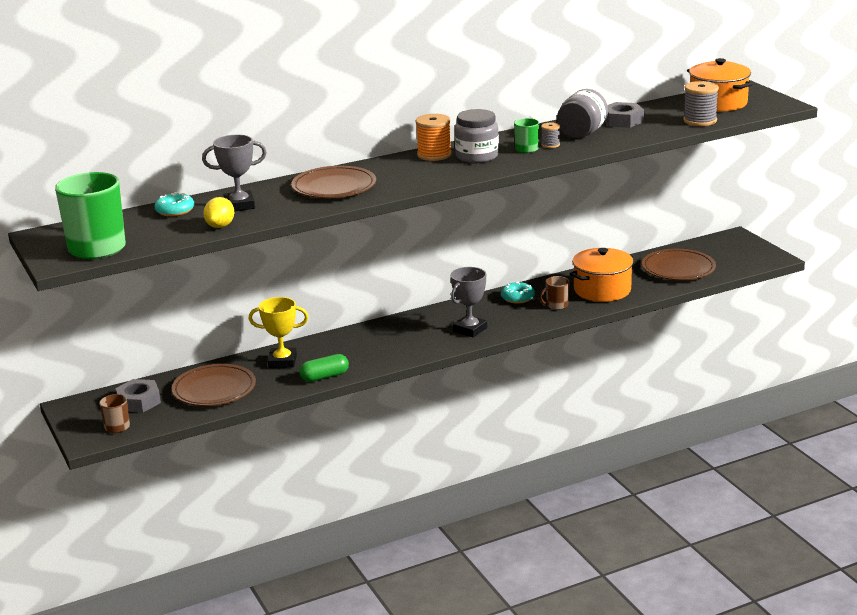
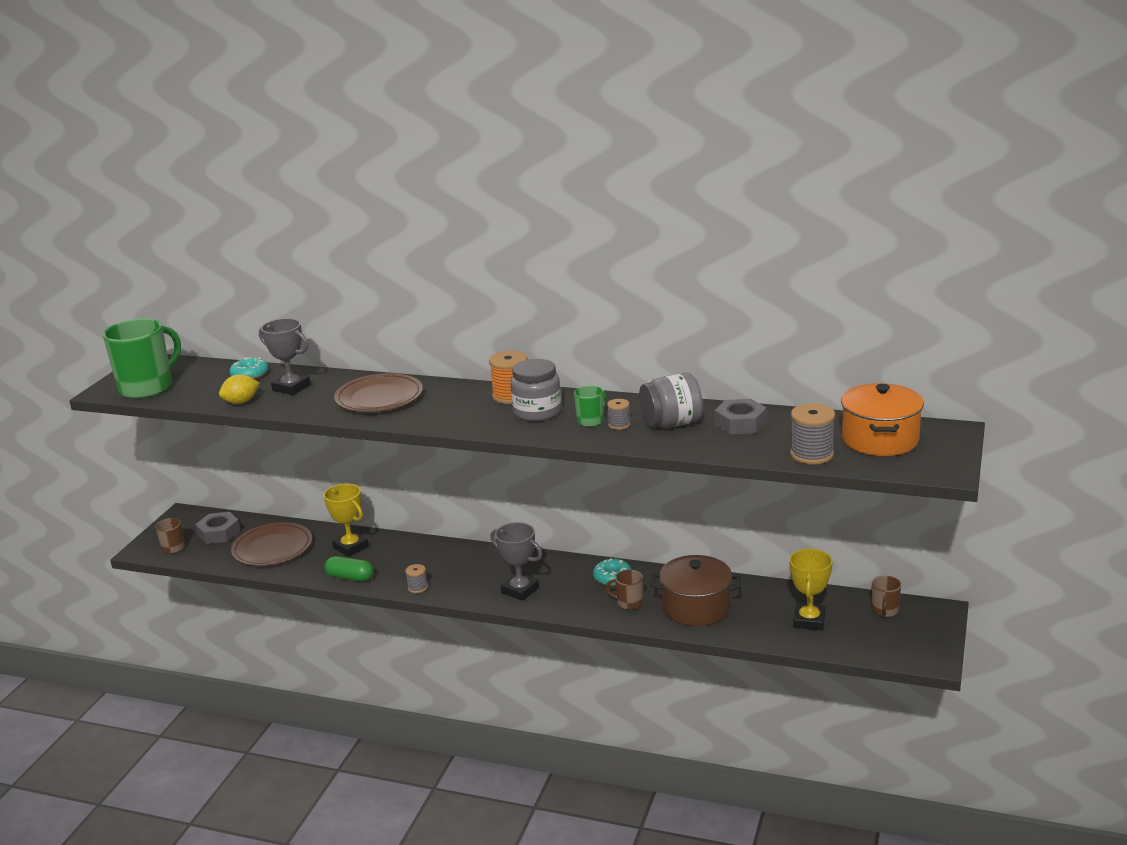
camera: 45 degrees right, 0 degrees up
(392, 359) = (417, 587): none -> grey spool
(470, 329) = (520, 590): grey trophy -> grey trophy turned 45 degrees clockwise
(602, 290) = (696, 608): orange pot -> brown pot
(678, 268) = (809, 620): brown plate -> yellow trophy
(708, 247) = (884, 611): none -> brown mug

